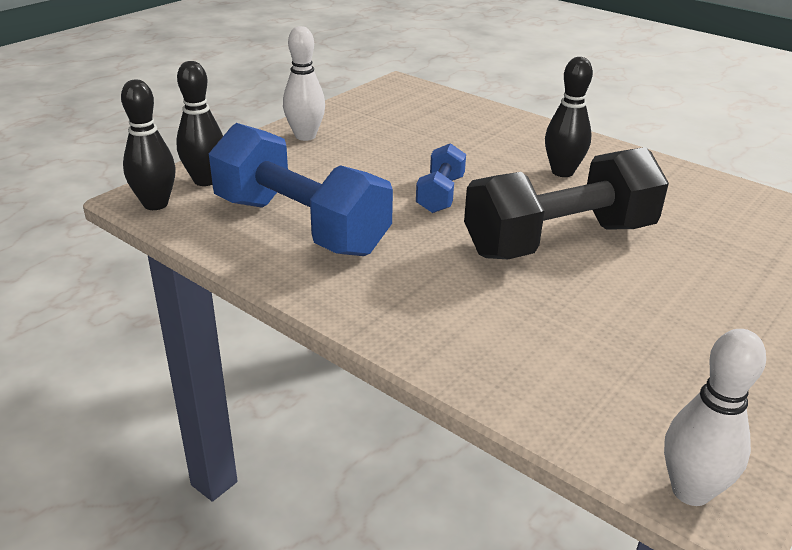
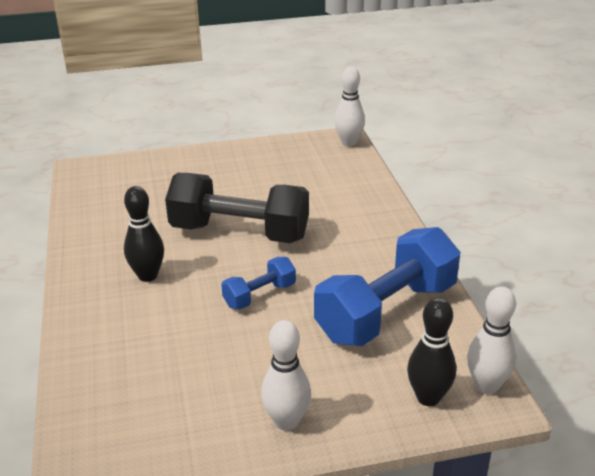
camera: 140 degrees left, 0 degrees up
(155, 204) = (486, 386): black bowling pin -> white bowling pin
(300, 226) = (387, 312): blue dumbbell -> blue dumbbell turned 60 degrees clockwise

